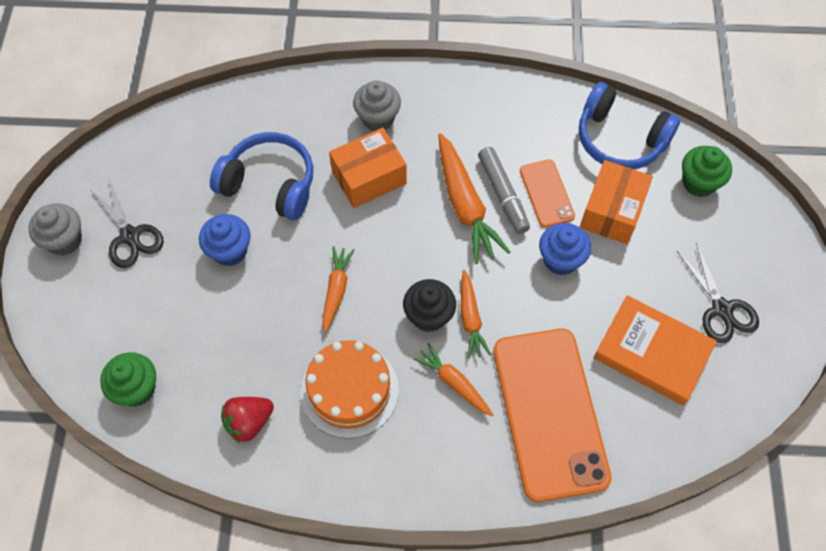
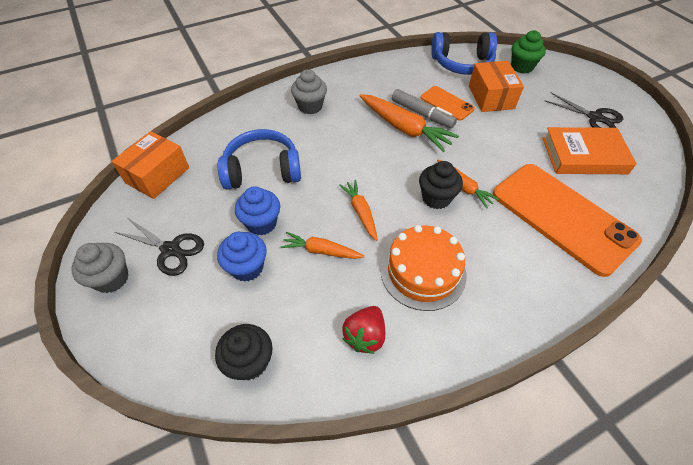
camera: 30 degrees left, 10 degrees down
(137, 389) = (250, 362): green cupcake -> black cupcake
(369, 177) = (330, 139): orange box -> orange box (157, 175)
(454, 383) = (488, 230): orange carrot -> orange carrot (321, 251)
(560, 260) = (486, 132): blue cupcake -> blue cupcake (247, 267)

